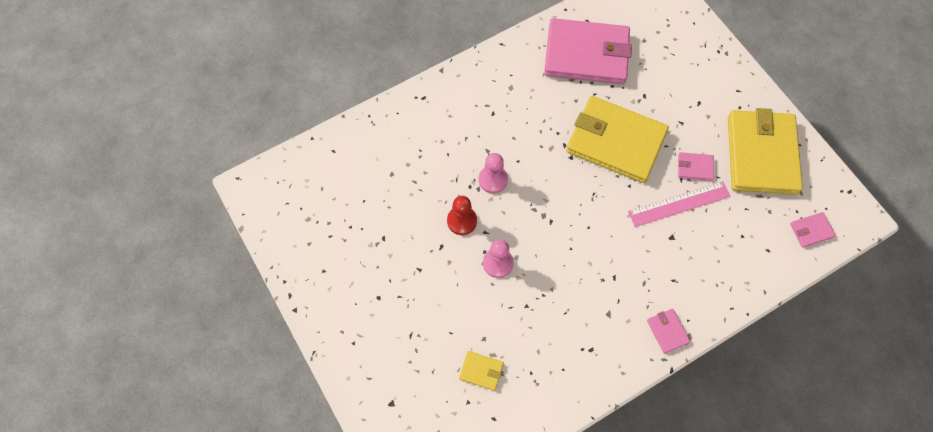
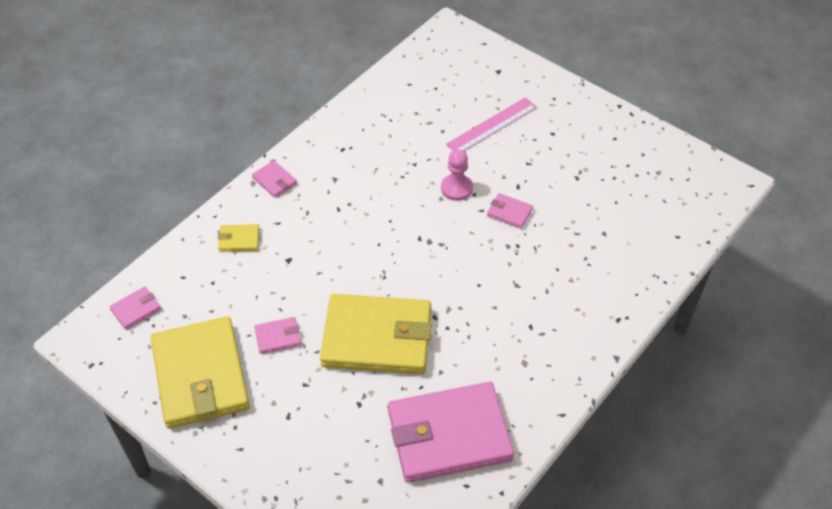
camera: 160 degrees right, 15 degrees down
(462, 221) = (509, 212): red pawn -> pink wallet
(481, 371) = (434, 109): yellow wallet -> yellow wallet (239, 240)
(493, 180) = (497, 258): pink pawn -> none
(679, 204) = (287, 293): pink ruler -> pink ruler (491, 126)

